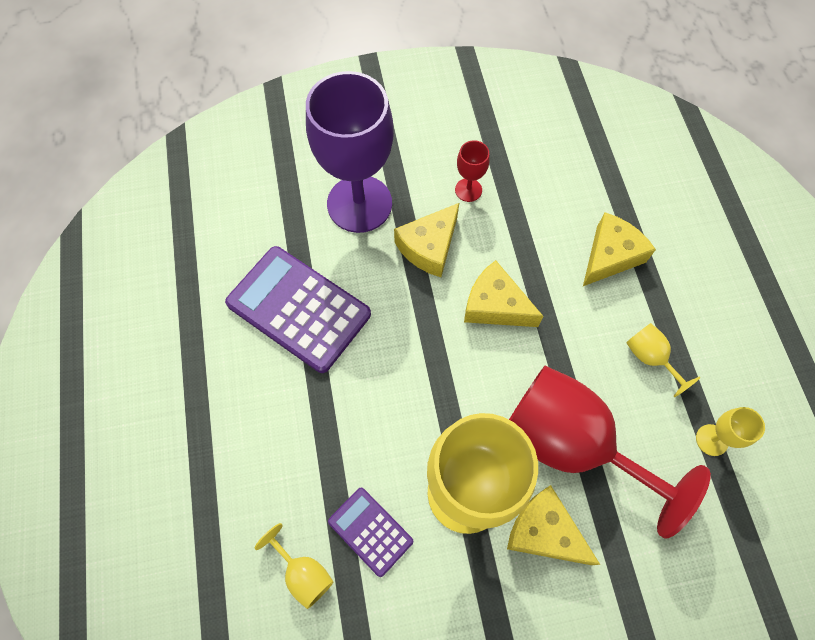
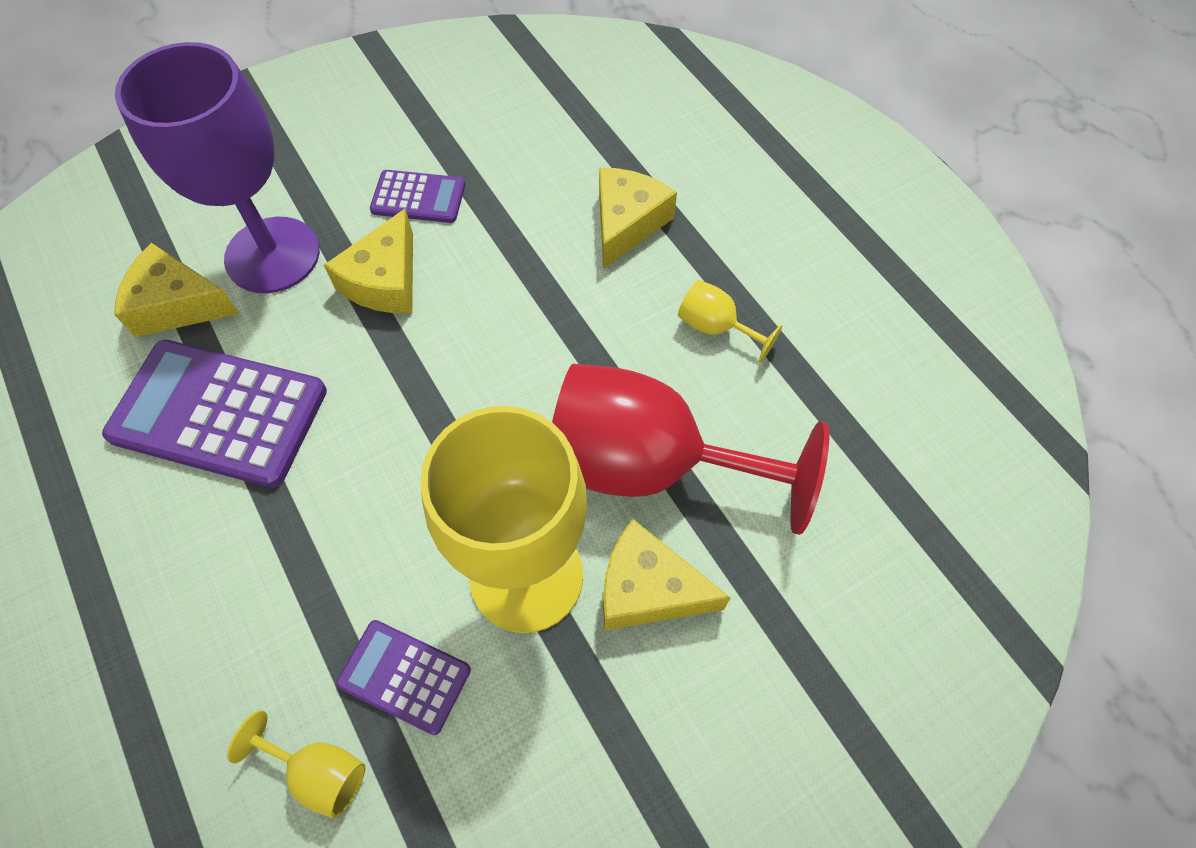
camera: 20 degrees left, 5 degrees down
(468, 190) = (418, 197): red goblet -> purple calculator
(495, 305) = (495, 326): yellow cheese -> yellow cheese (177, 305)
(712, 440) = (824, 400): yellow goblet -> none

